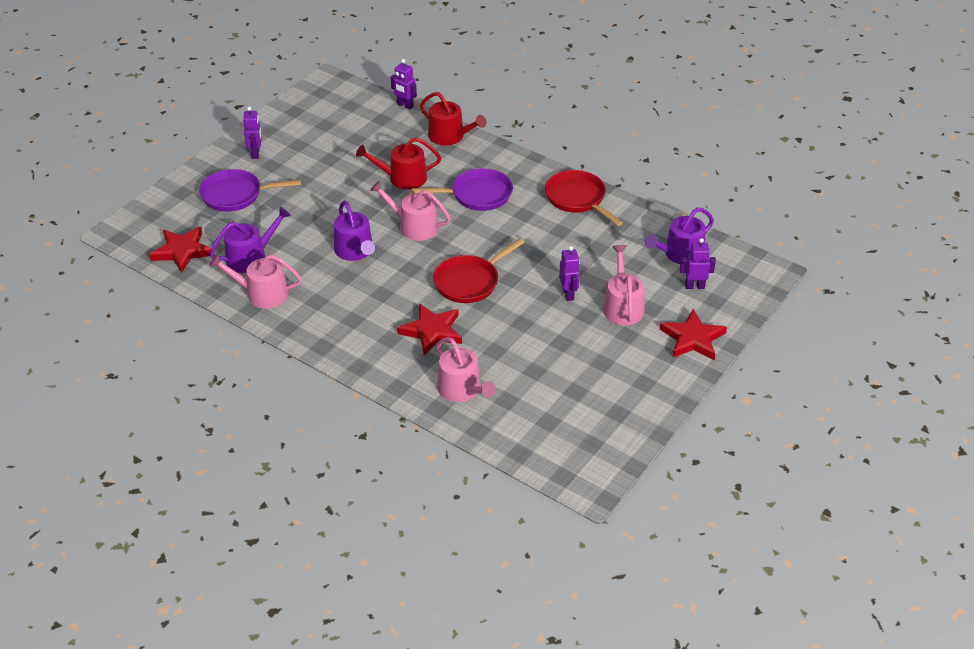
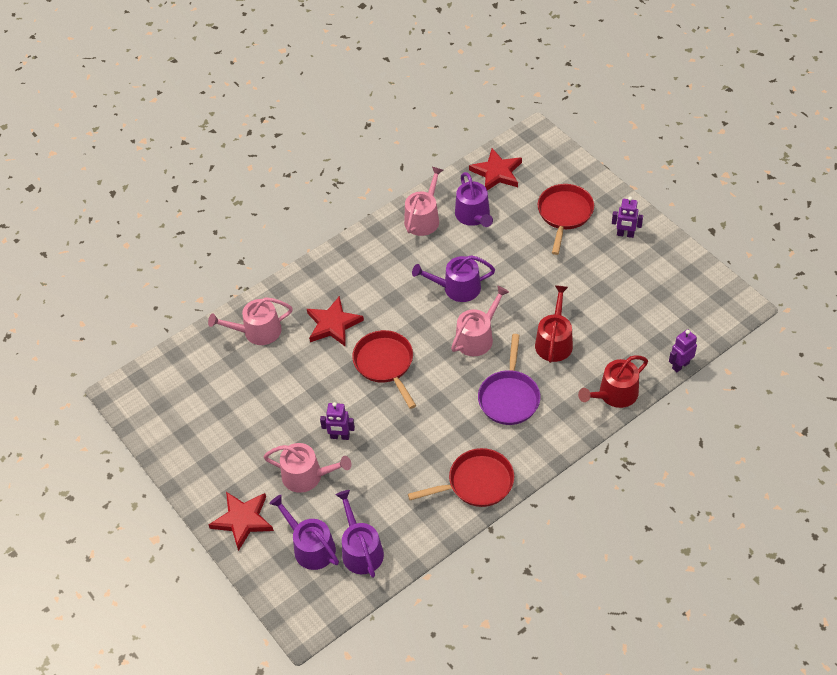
camera: 110 degrees right, 10 degrees up
(236, 195) = (564, 214): purple pan -> red pan
(694, 286) = (310, 546): purple robot -> purple watering can

